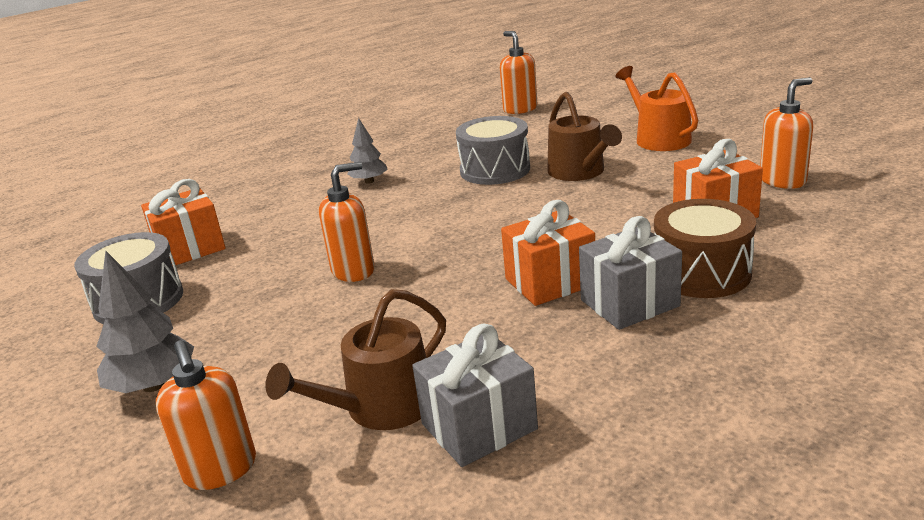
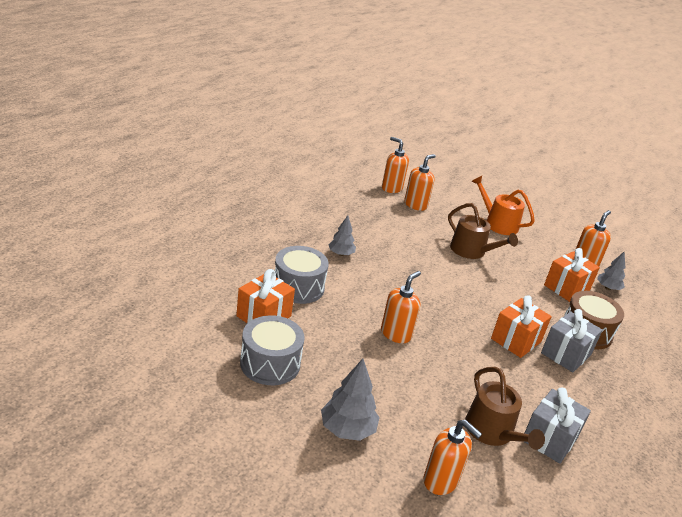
camera: 30 degrees left, 5 degrees up
(381, 407) = (492, 432): brown watering can -> brown watering can turned 45 degrees counterclockwise
(495, 170) = (418, 247): grey drum -> grey drum (298, 287)
(539, 124) = (415, 205): none -> orange soap dispenser
(802, 212) = (608, 288): none -> grey tree

